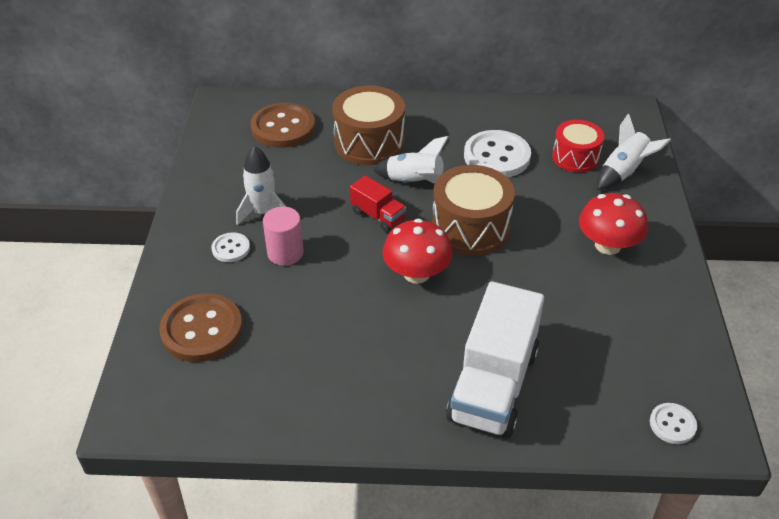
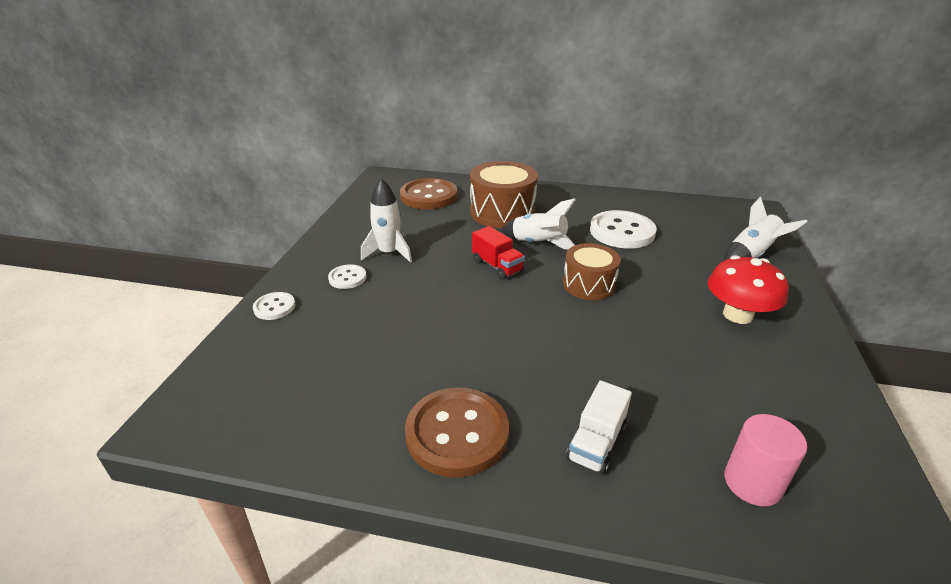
camera: 10 degrees right, 10 degrees down
(202, 330) = (289, 344): brown button -> brown button (457, 433)
(285, 253) = (398, 287): pink cylinder -> pink cylinder (752, 483)
(416, 273) = (525, 318): red mushroom -> none
(470, 228) = (589, 285): brown drum -> brown drum, size x0.65
(493, 385) = (596, 443): white truck -> white truck, size x0.49
(575, 157) = (701, 239): red drum -> none
(672, 424) = (839, 528): white button -> white button (274, 307)

